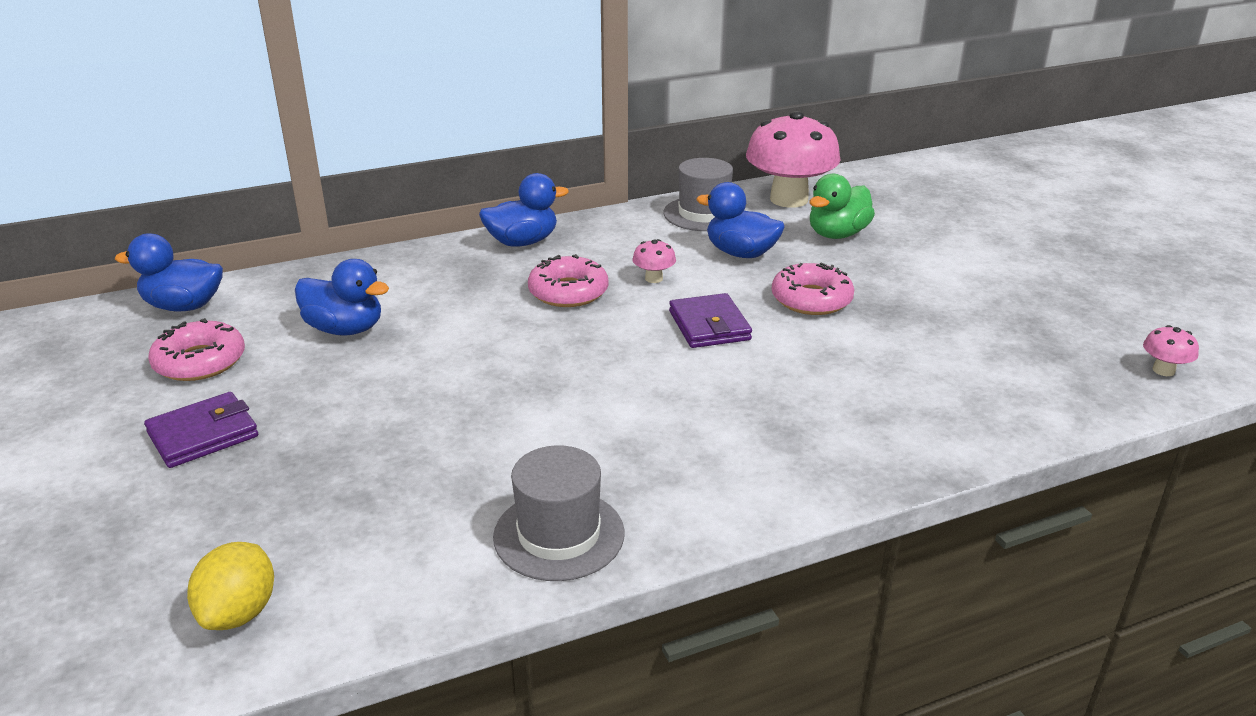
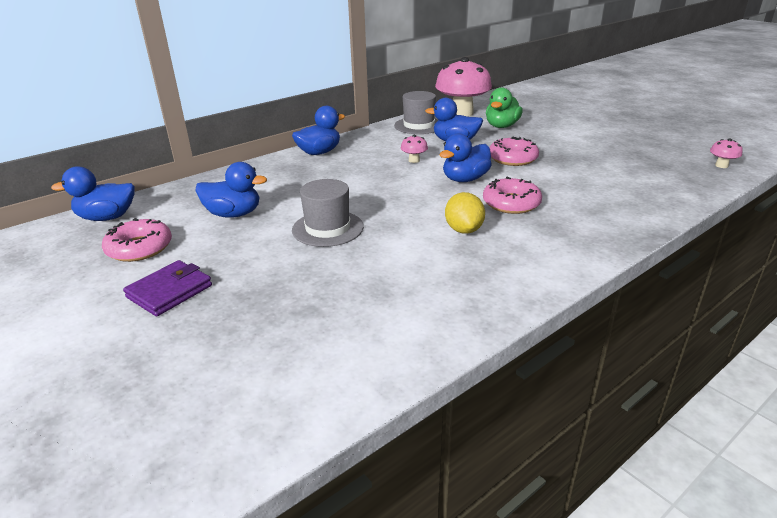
camera: 15 degrees left, 0 degrees up
(239, 613) = (269, 399): yellow lemon -> yellow lemon (463, 230)
(559, 535) = (459, 306): grey hat -> grey hat (328, 228)
(568, 292) = (367, 174): pink donut -> pink donut (511, 203)
(709, 326) = (465, 179): purple wallet -> blue duck

